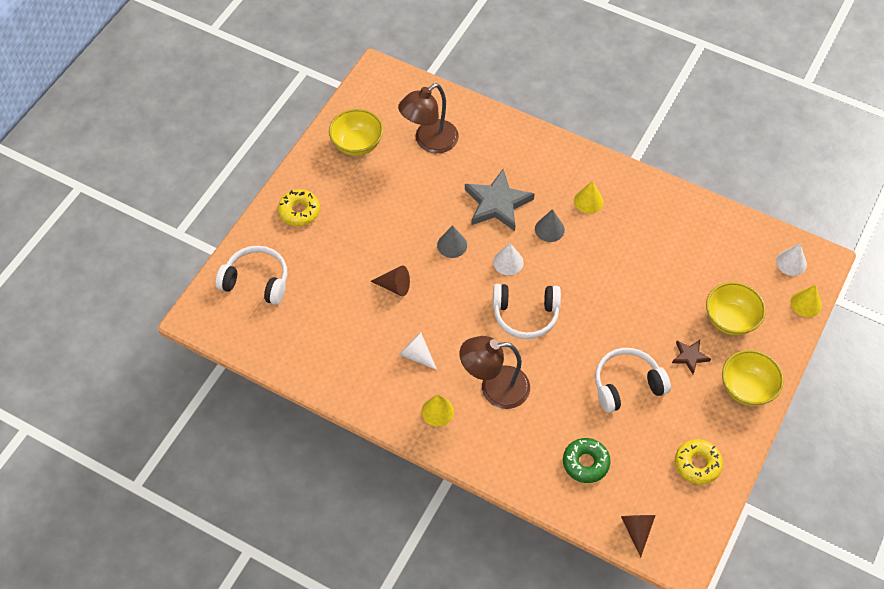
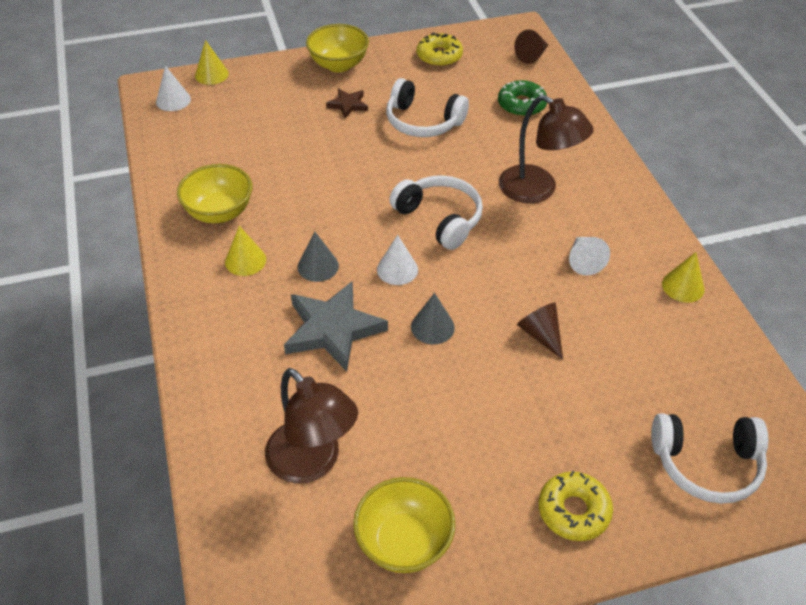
camera: 135 degrees left, 10 degrees down
(256, 281) = (706, 464): white headphones -> white headphones turned 60 degrees counterclockwise
(429, 142) = (312, 463): brown lamp -> brown lamp turned 45 degrees clockwise
(437, 411) = (610, 209): yellow cone -> yellow cone (683, 286)
(730, 320) = (280, 102): yellow bowl -> yellow bowl (219, 212)

